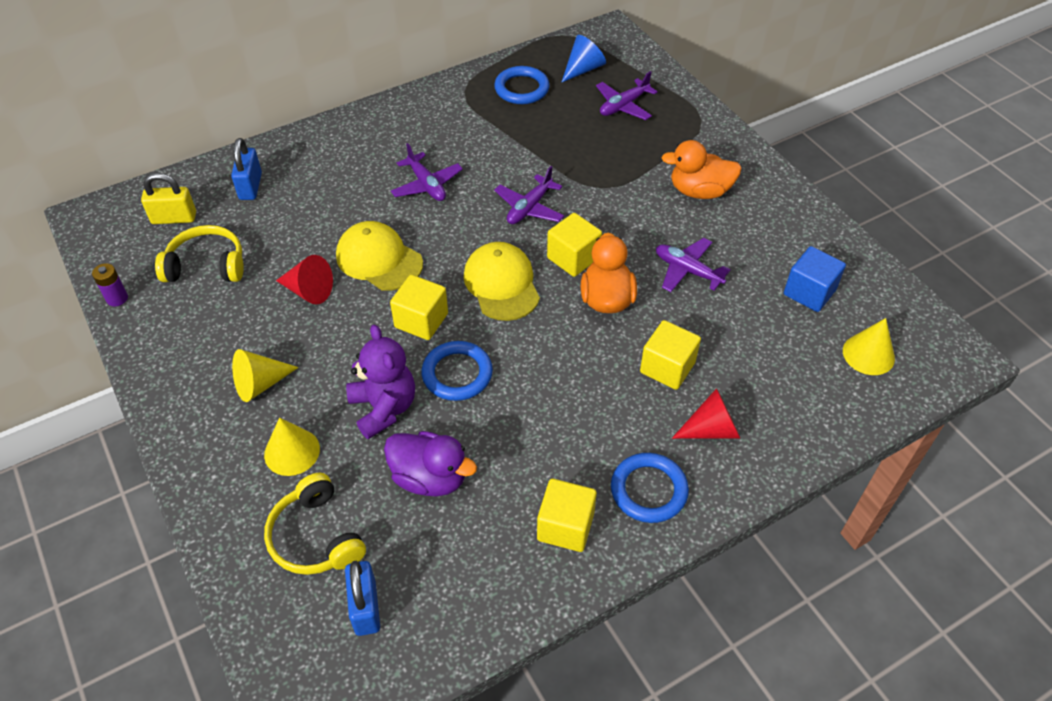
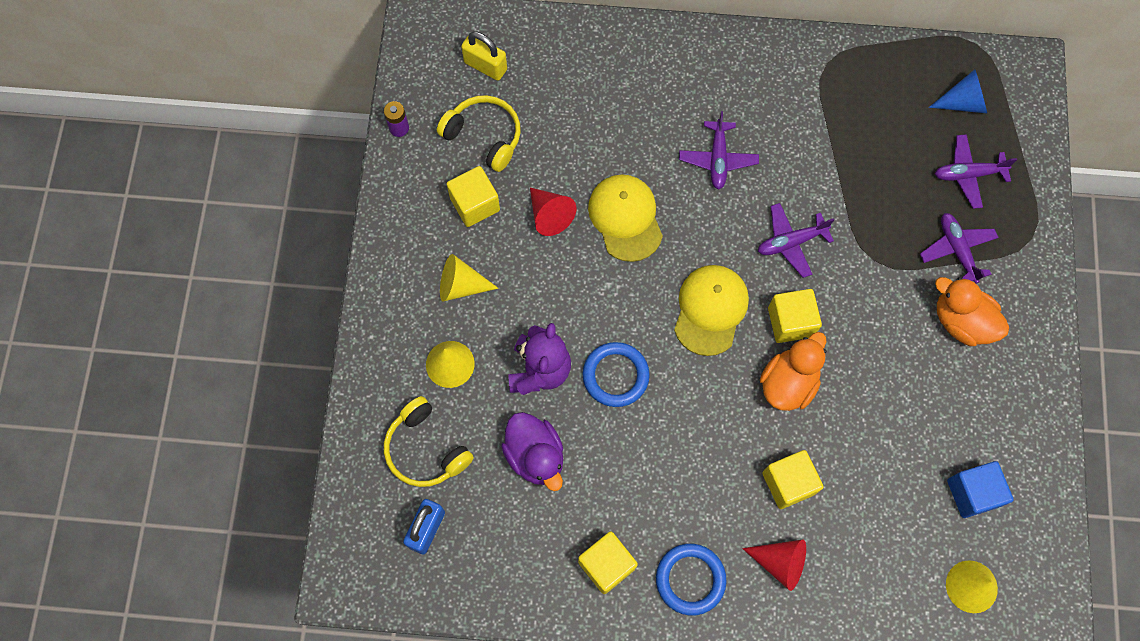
camera: 35 degrees right, 20 degrees up
(250, 186) = (566, 67): blue padlock -> none
(316, 537) = (426, 449): yellow headphones -> yellow headphones turned 45 degrees counterclockwise
(421, 320) = (620, 304): yellow cube -> yellow cube (475, 204)
(521, 89) = (884, 93): blue ring -> none
(687, 271) = (881, 400): purple plane -> purple plane (957, 250)

